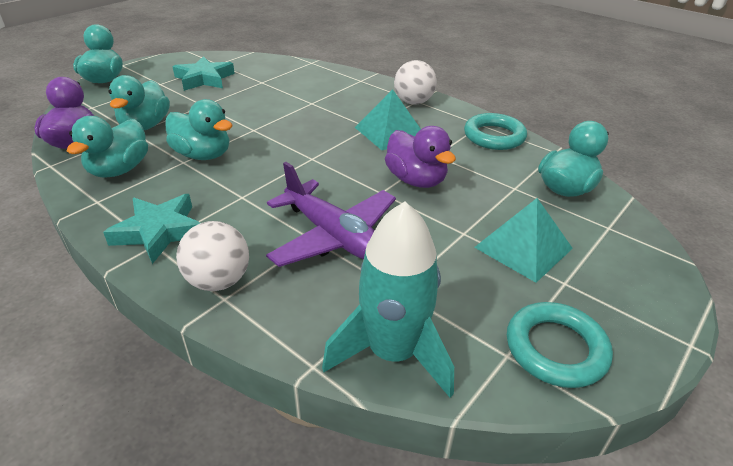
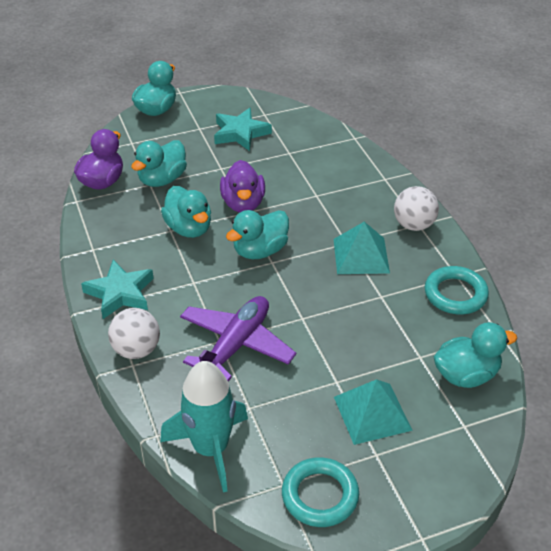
camera: 30 degrees right, 5 degrees up
(119, 170) = (121, 223): turquoise duck -> turquoise duck (260, 251)
(334, 236) = (236, 345): purple plane -> purple plane turned 135 degrees counterclockwise
(416, 180) = (341, 317): purple duck -> purple duck (243, 204)

